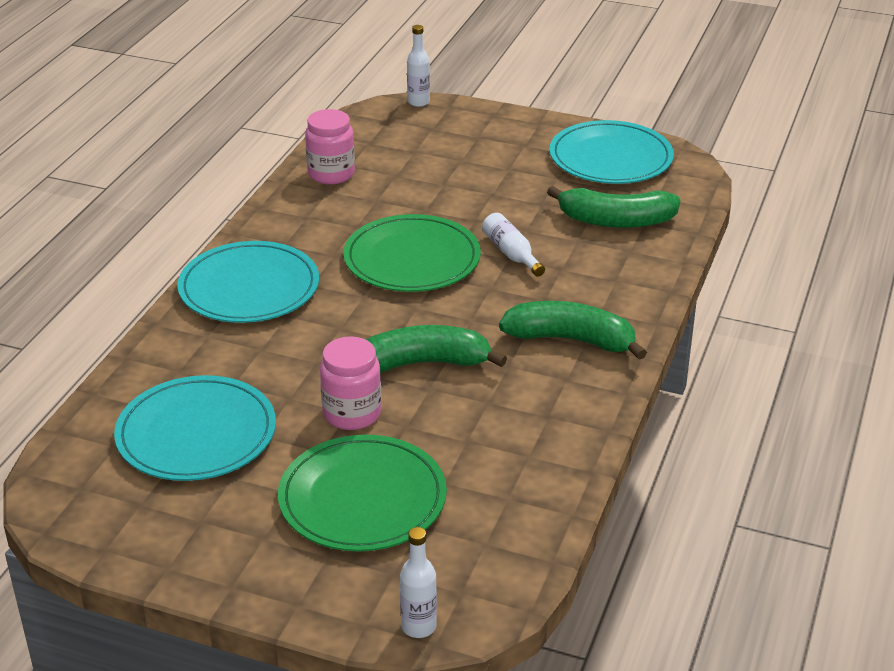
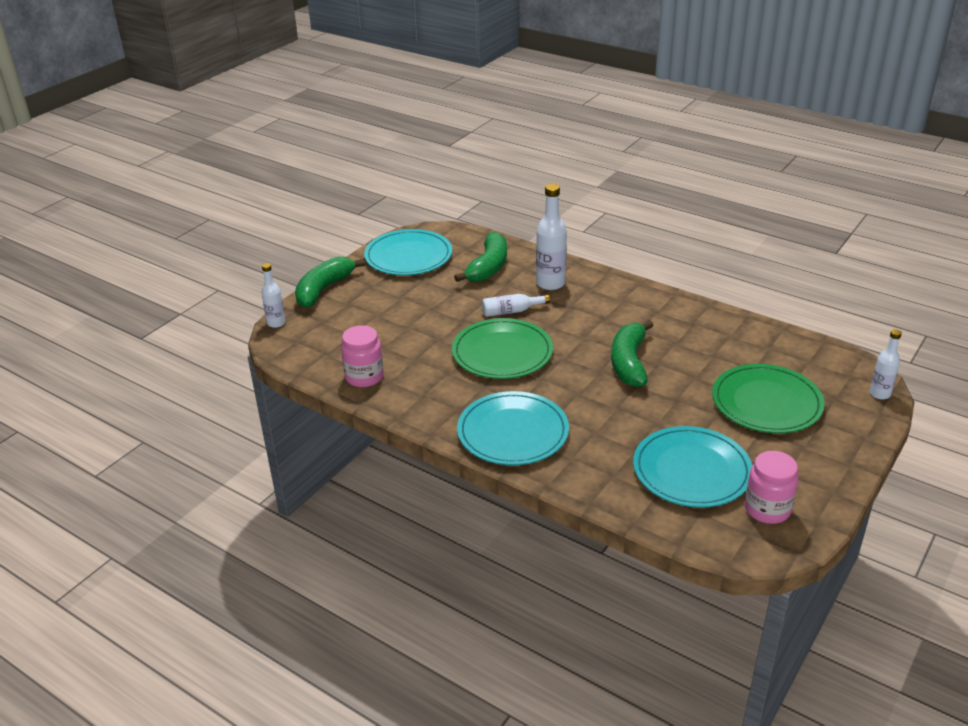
camera: 75 degrees left, 0 degrees up
(352, 414) = (679, 398): pink jar -> pink jar (767, 509)
(571, 340) = (617, 304): green banana -> green banana (324, 289)
(598, 276) = (550, 283): none -> white bottle

